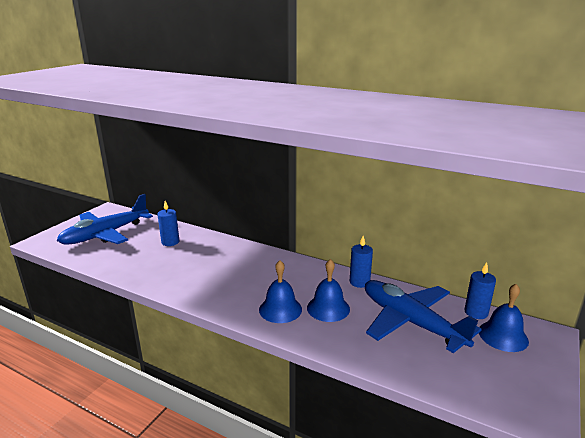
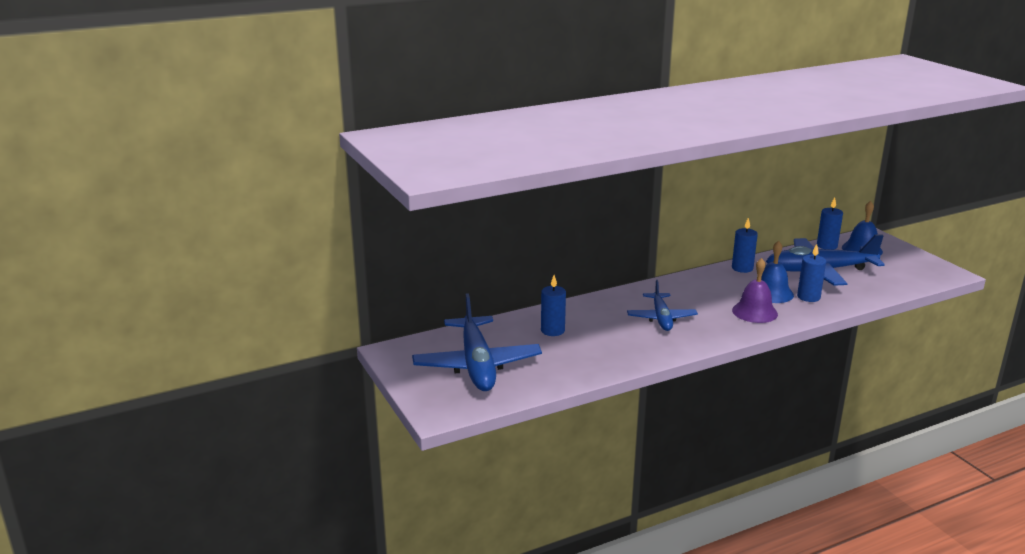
camera: 55 degrees left, 0 degrees up
(226, 272) = (661, 318): none -> blue plane
(280, 309) = (754, 312): blue bell -> purple bell
(344, 330) = (808, 297): none -> blue candle

